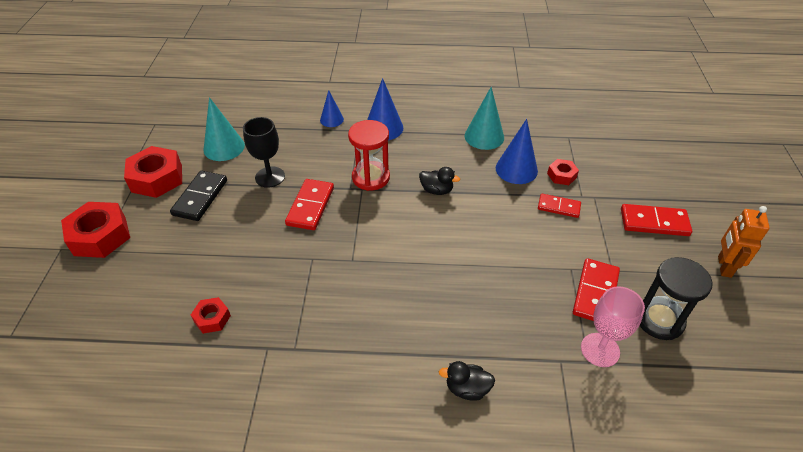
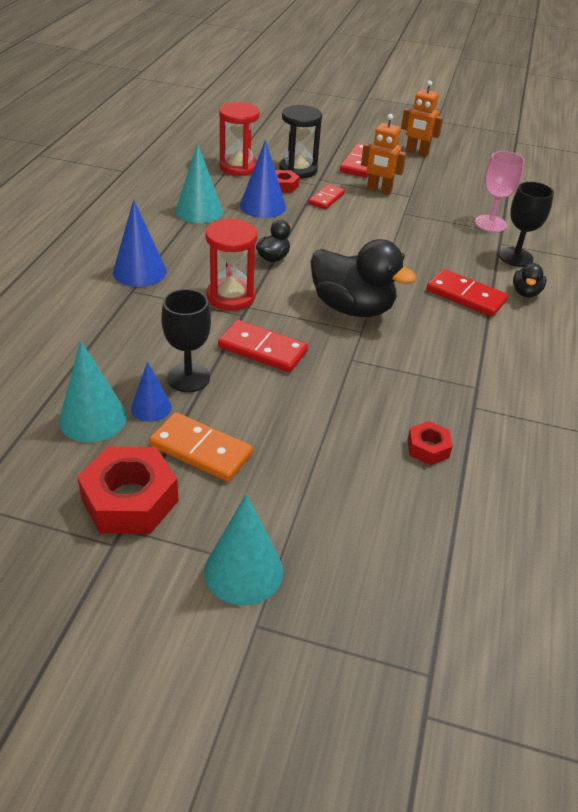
camera: 80 degrees left, 5 degrees down
(100, 236) = (243, 571): red nut -> turquoise cone
(200, 197) = (201, 450): black domino -> orange domino
(331, 119) = (93, 309): blue cone -> blue cone (151, 407)
(383, 250) = (352, 308): none -> black duck
(537, 378) = (516, 257): none -> black goblet
(574, 142) = (238, 167): none -> red hourglass
(595, 293) = (433, 210): red domino -> red domino (466, 296)
(605, 243) = (379, 190): none -> orange robot
(659, 320) = (464, 192): black hourglass -> black hourglass (298, 170)

